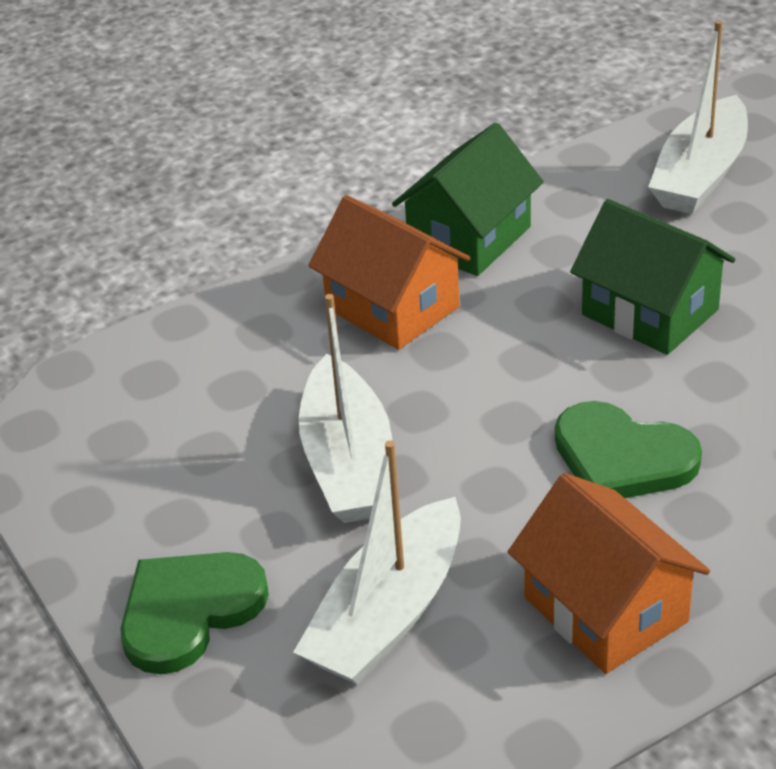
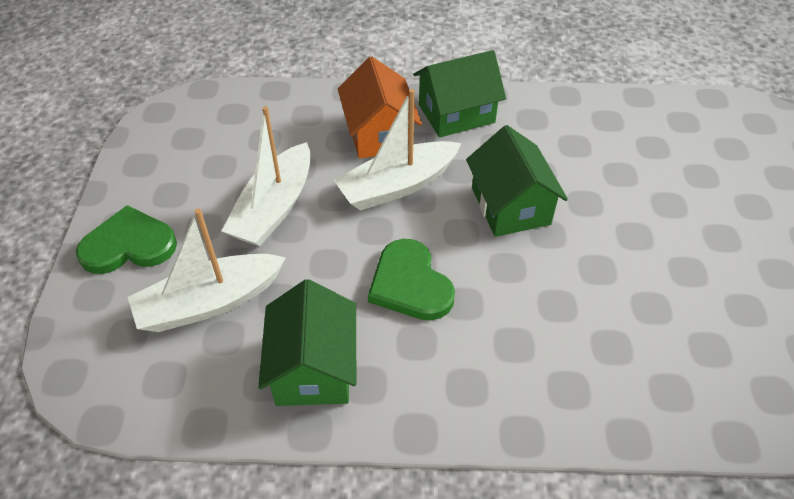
camera: 30 degrees right, 10 degrees up
(606, 609) = (313, 368): orange house -> green house
(700, 174) = (622, 137): white boat -> white boat (397, 186)

